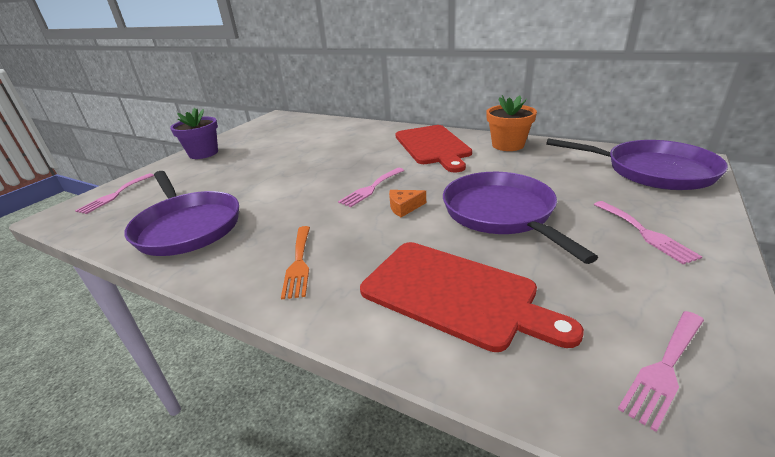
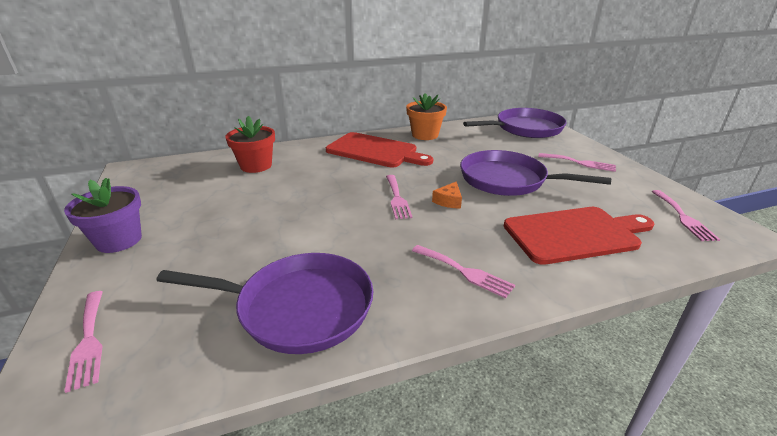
camera: 50 degrees left, 0 degrees up
(299, 263) = (464, 272): orange fork -> pink fork
(335, 133) = (256, 166): none -> red flower pot

